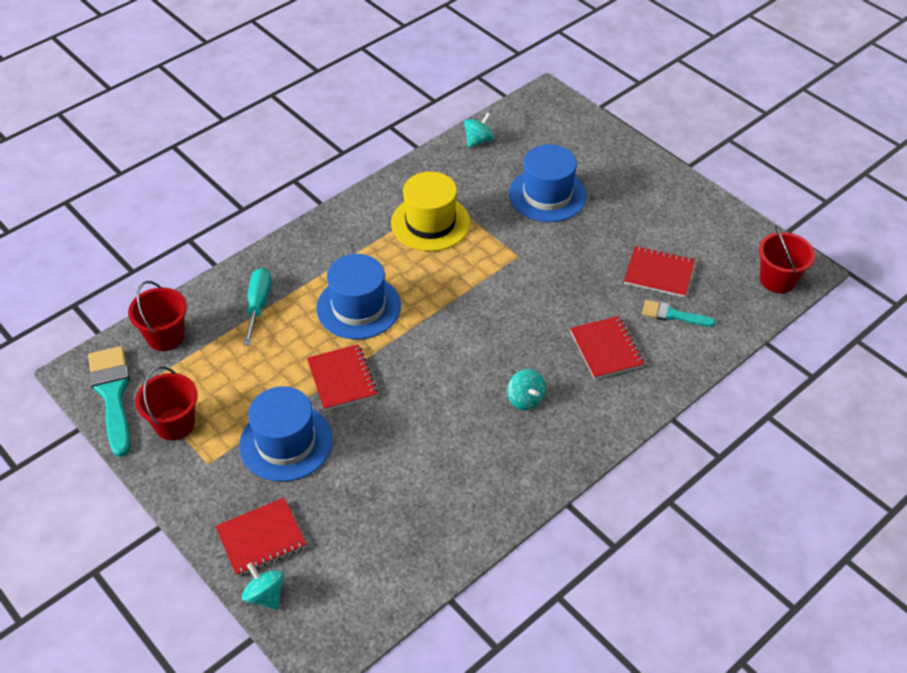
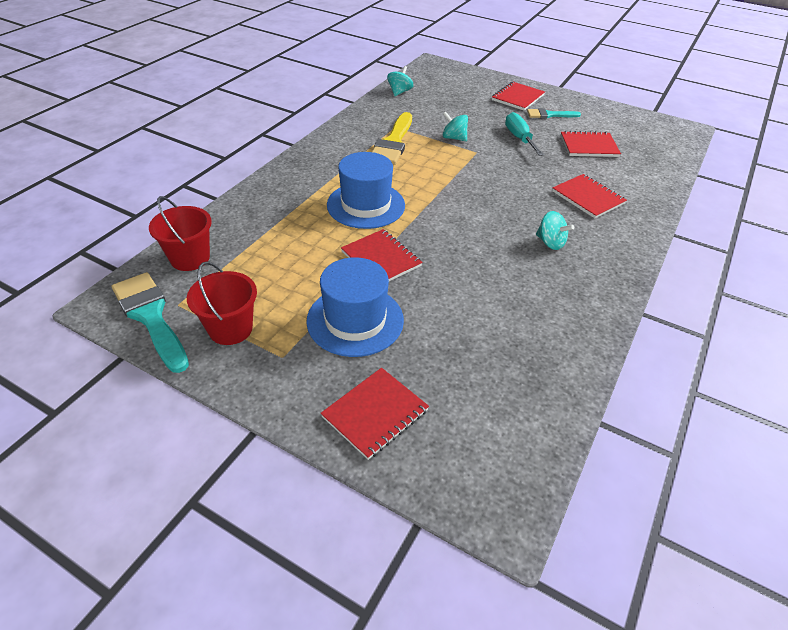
camera: 20 degrees left, 5 degrees down
(258, 305) = (272, 219): turquoise screwdriver -> turquoise screwdriver (519, 138)
(265, 595) = (410, 471): turquoise spinning top -> turquoise spinning top (454, 138)
(430, 223) = (393, 142): yellow hat -> yellow brush
(547, 195) = (473, 114): blue hat -> none
(620, 176) = (517, 98): none -> red notebook
(672, 315) = (619, 168): turquoise brush -> turquoise brush (549, 115)
(777, 280) = (673, 137): red bucket -> none

